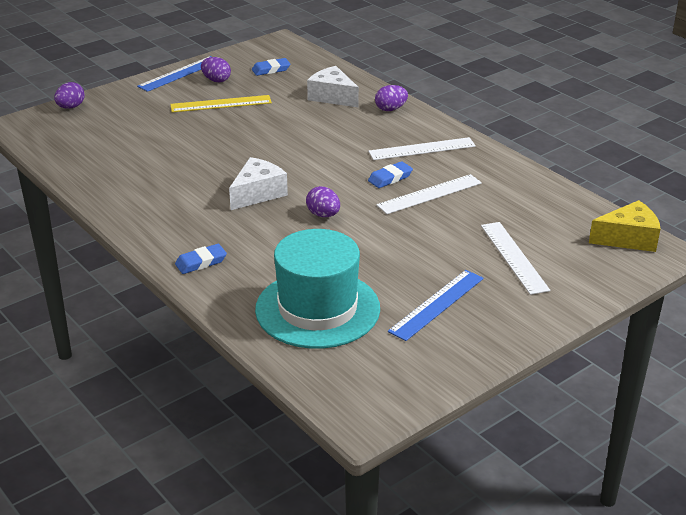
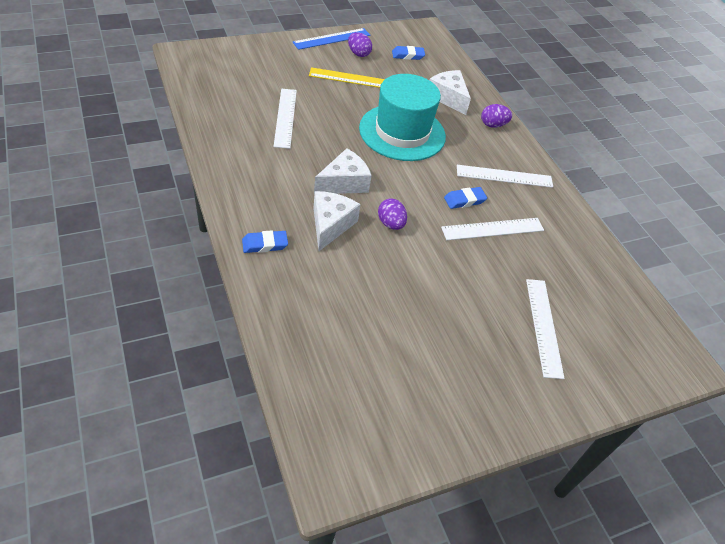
camera: 10 degrees right, 15 degrees up
(71, 107) = (230, 48): purple egg -> none
(165, 153) = (285, 117): none -> white ruler
(261, 231) = (330, 225): none -> white cheese
(317, 309) = (343, 331): turquoise hat -> turquoise hat (402, 132)
(437, 304) = (452, 361): blue ruler -> none
(628, 238) = (659, 338): yellow cheese -> none

